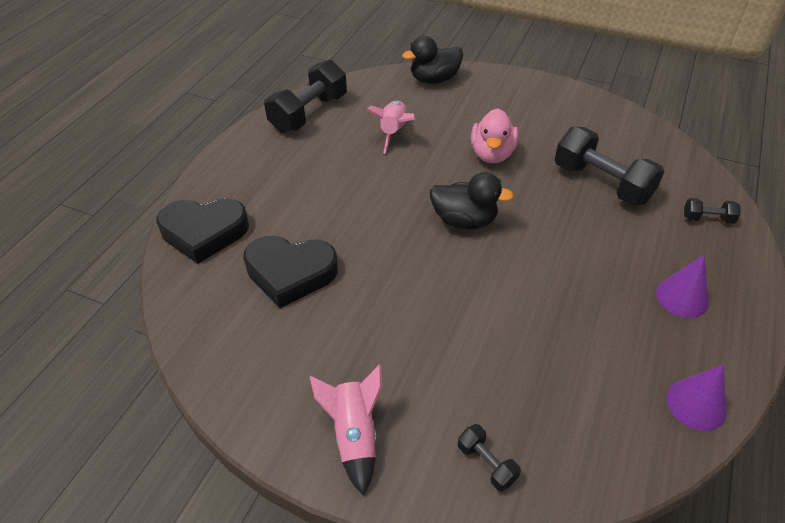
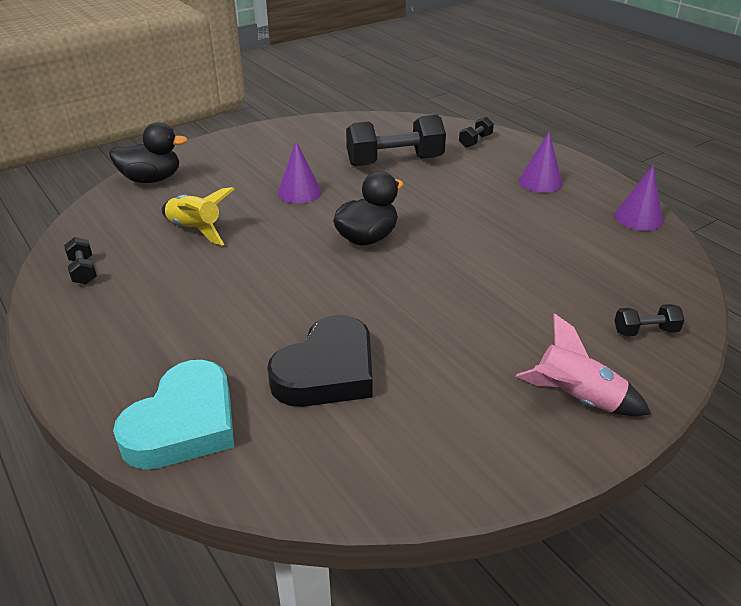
camera: 60 degrees left, 10 degrees down
(204, 232) = (184, 424): black heart -> turquoise heart
(309, 114) = (83, 271): black dumbbell -> black dumbbell, size x0.46
(393, 132) = (195, 230): pink rocket -> yellow rocket
(434, 79) = (152, 179): black duck -> black duck turned 105 degrees counterclockwise
(492, 154) = (299, 192): pink duck -> purple cone

